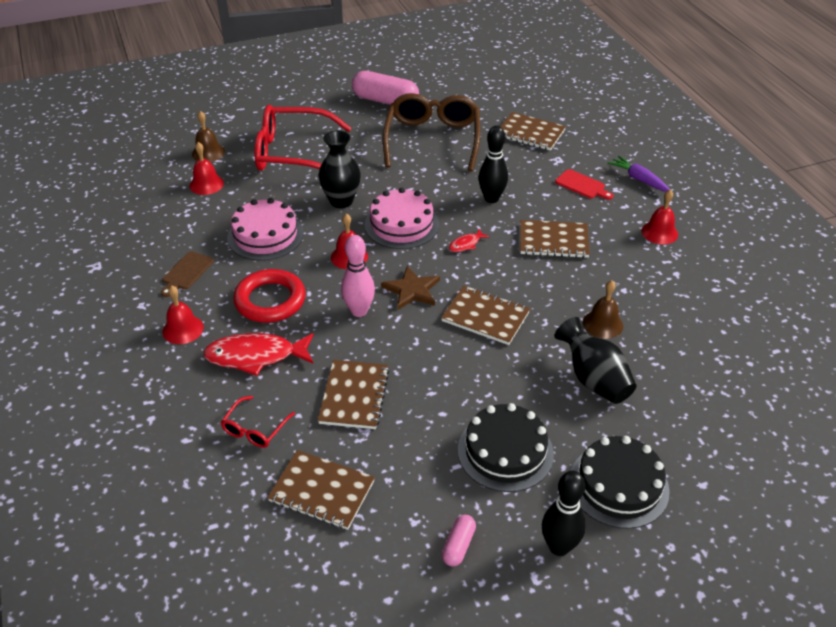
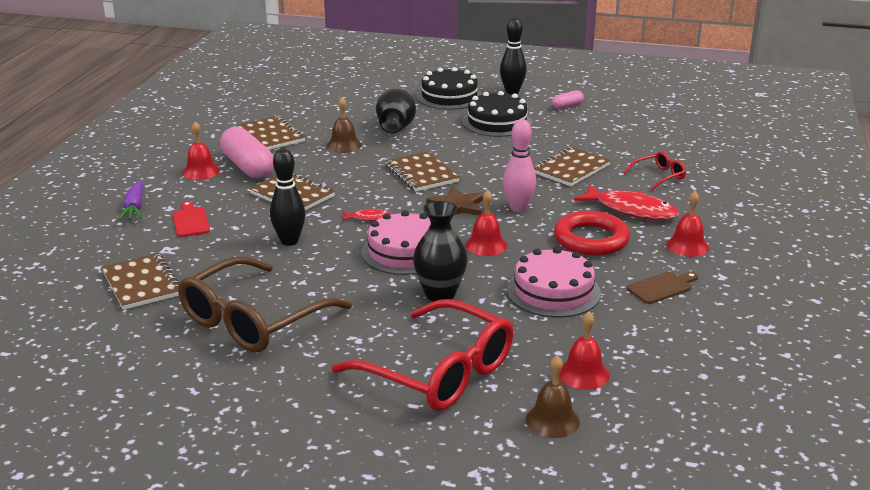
camera: 145 degrees left, 15 degrees down
(322, 491) = (631, 141): brown notebook -> brown notebook (271, 135)
(385, 101) = (231, 399): pink capsule -> pink capsule (248, 167)

